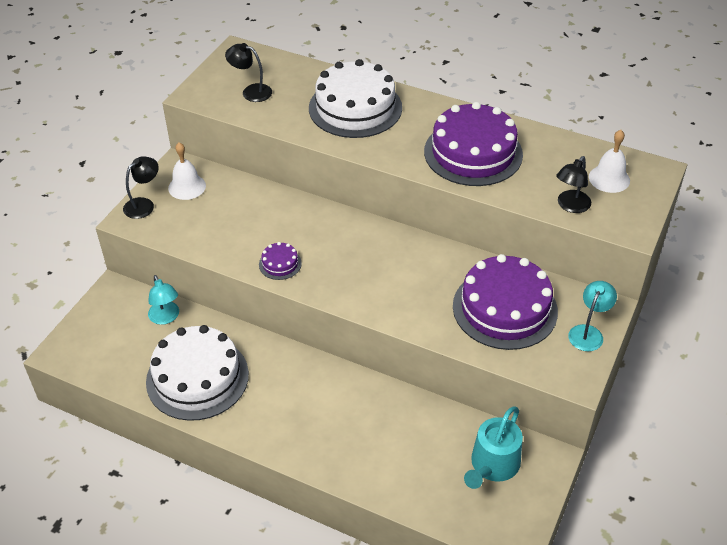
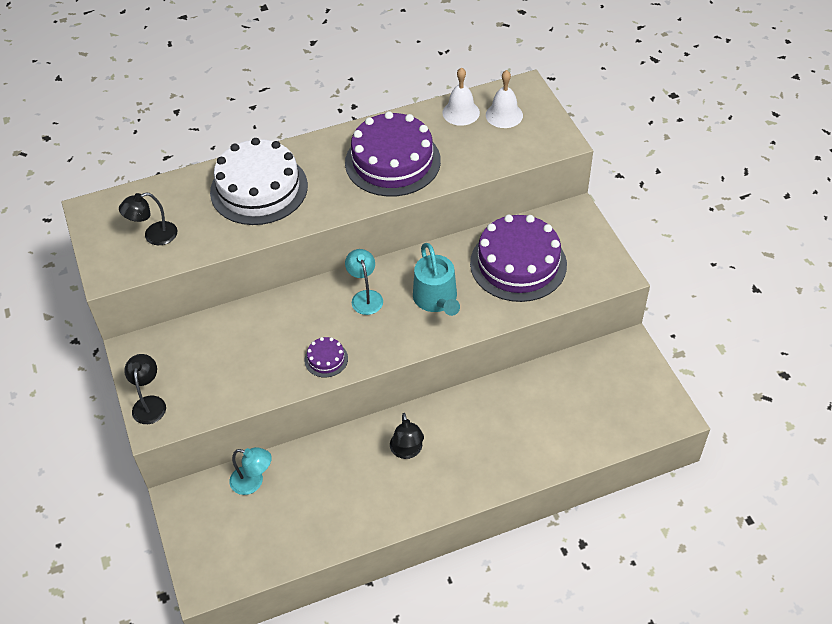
camera: 45 degrees left, 5 degrees up
(187, 187) = (166, 360): white bell -> white bell (461, 112)
(197, 378) = (339, 502): white cake -> none
(492, 465) = (605, 381): turquoise watering can -> turquoise watering can (436, 299)
(570, 206) = (505, 153): black lamp -> black lamp (407, 451)
(588, 332) = (586, 238): turquoise lamp -> turquoise lamp (365, 297)

